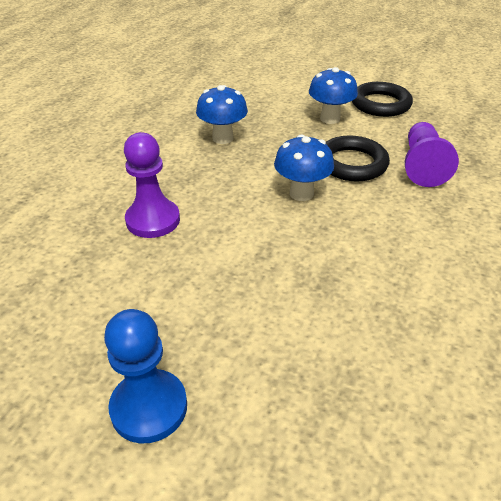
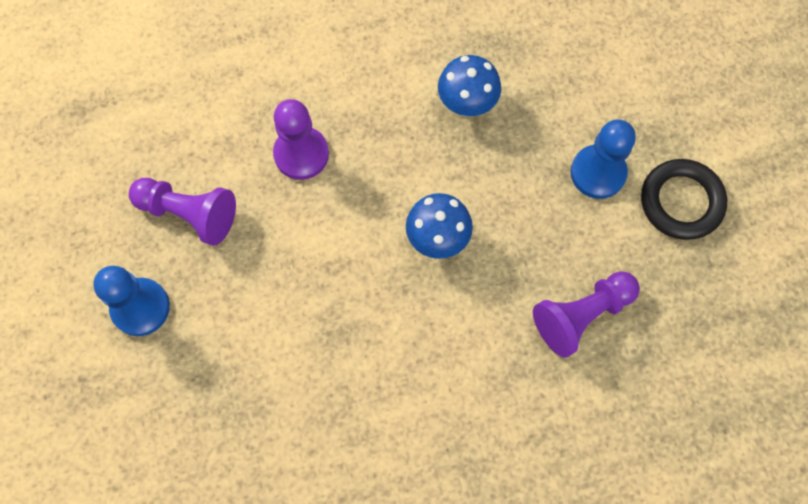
camera: 50 degrees right, 30 degrees up
(109, 312) = (189, 214): none -> purple pawn
(330, 119) = (598, 173): blue mushroom -> blue pawn
(352, 163) = (527, 249): black ring -> none

